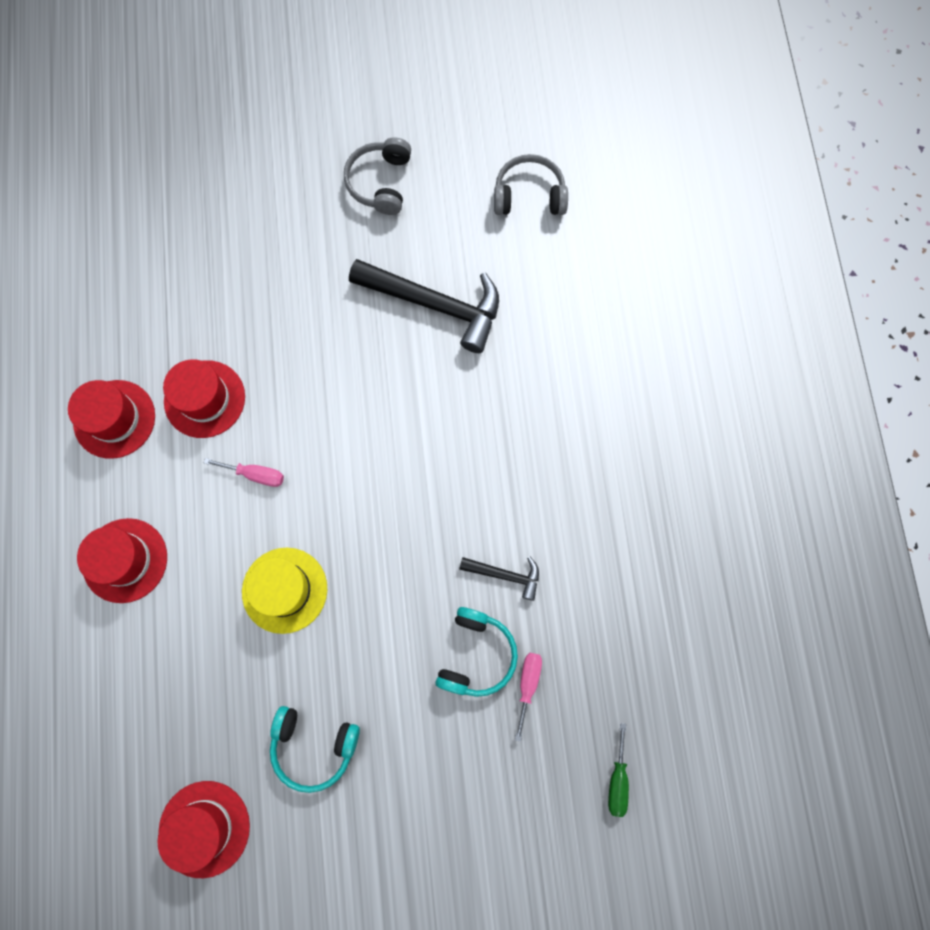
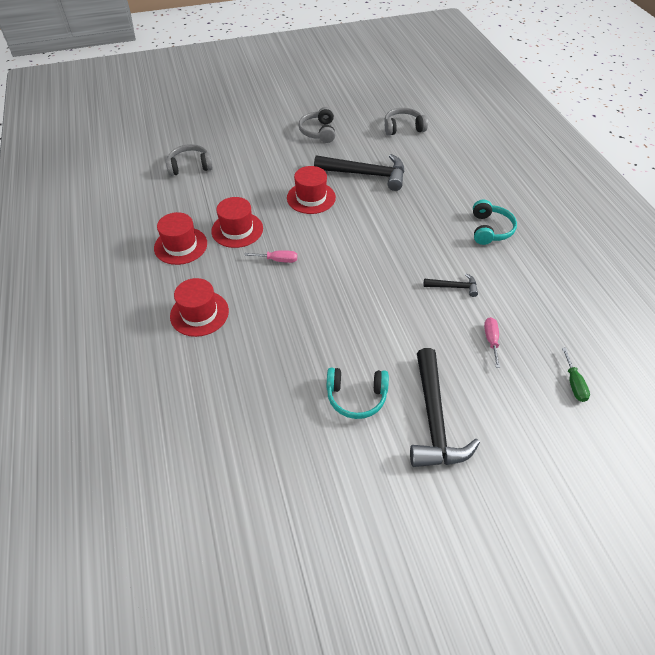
camera: 10 degrees left, 25 degrees down
(151, 237) = (190, 166): none -> grey headphones
(204, 828) = (288, 461): red hat -> red hat (311, 198)
(284, 590) = (312, 314): yellow hat -> none
(407, 802) = (434, 419): none -> black hammer
(476, 655) = (451, 329): turquoise headphones -> turquoise headphones (490, 229)

